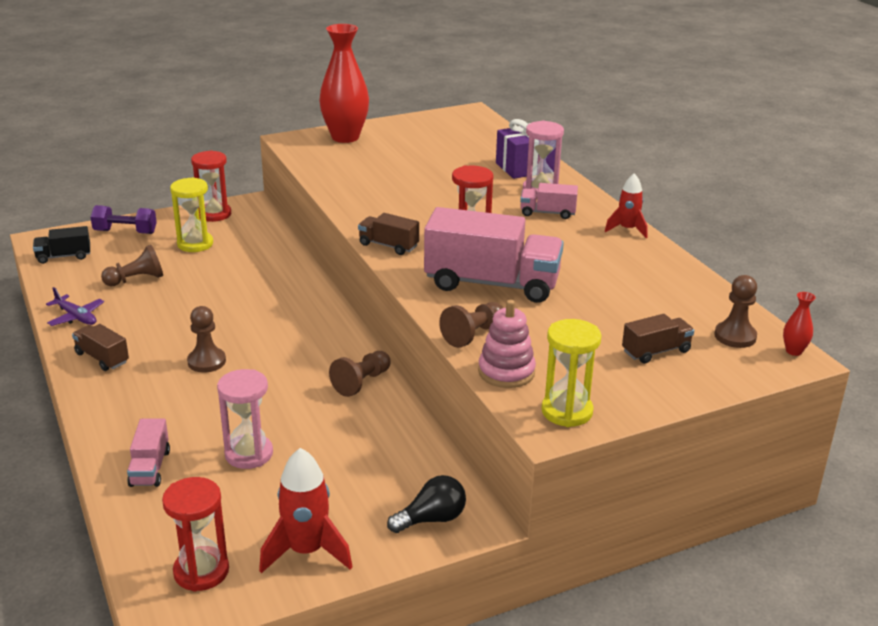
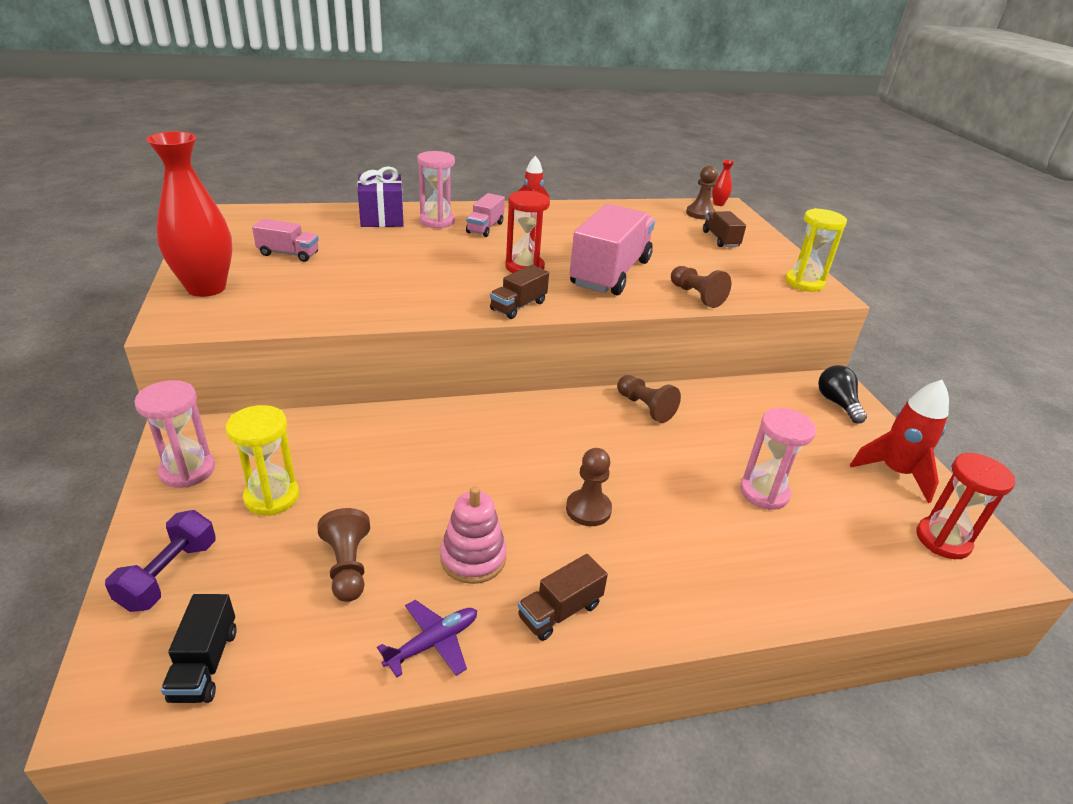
camera: 80 degrees left, 5 degrees up
(150, 468) = (796, 570): pink truck -> pink truck (288, 254)
(214, 214) = (187, 470): red hourglass -> pink hourglass
(506, 372) = (753, 293): pink stacking toy -> pink stacking toy (473, 558)

